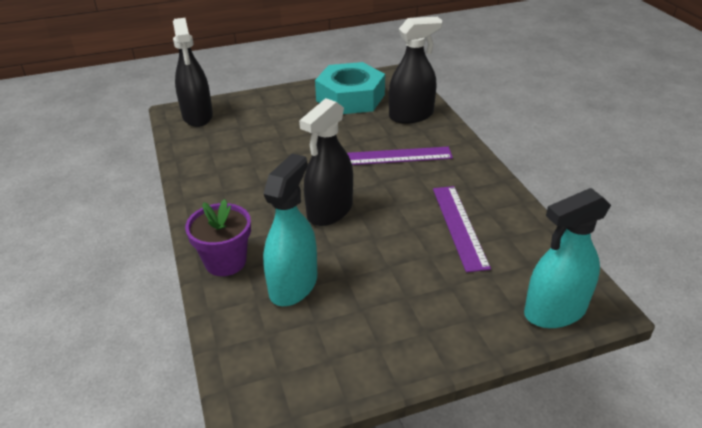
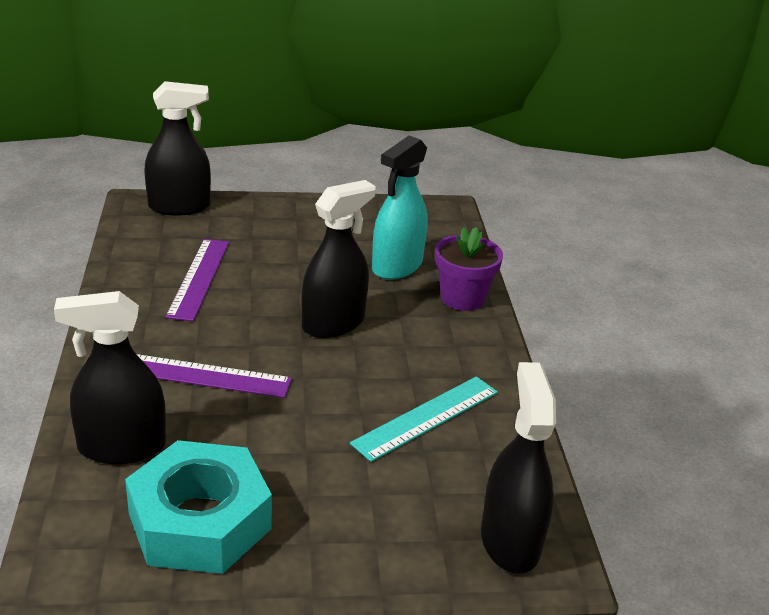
camera: 170 degrees left, 5 degrees down
(246, 161) = (426, 417): none -> turquoise ruler
(555, 311) = (179, 206): turquoise spray bottle -> black spray bottle

